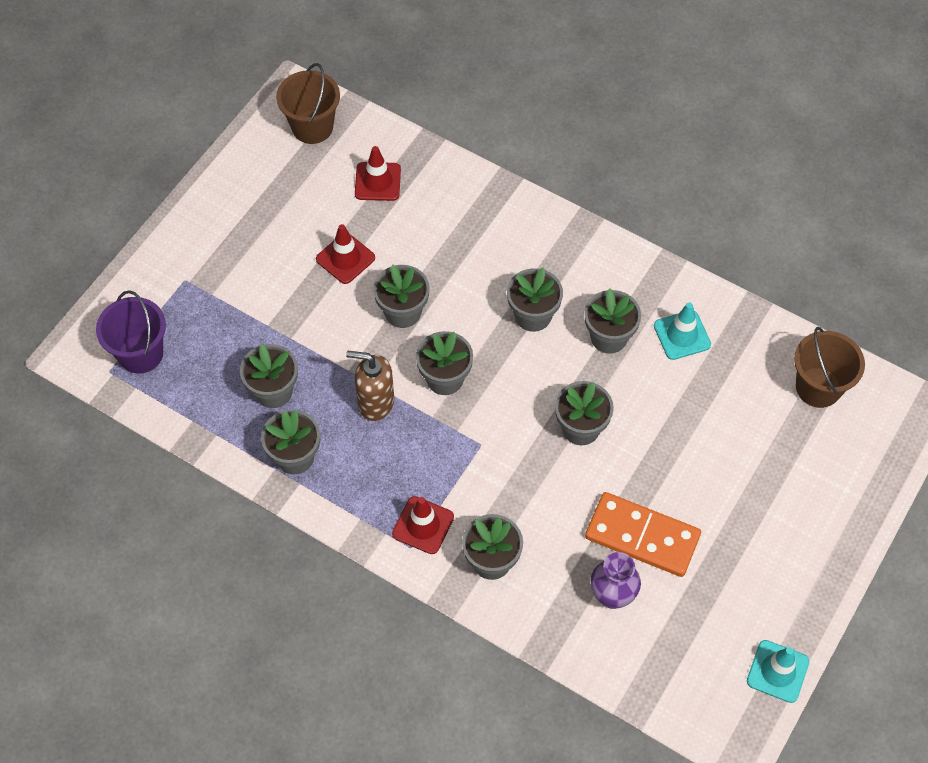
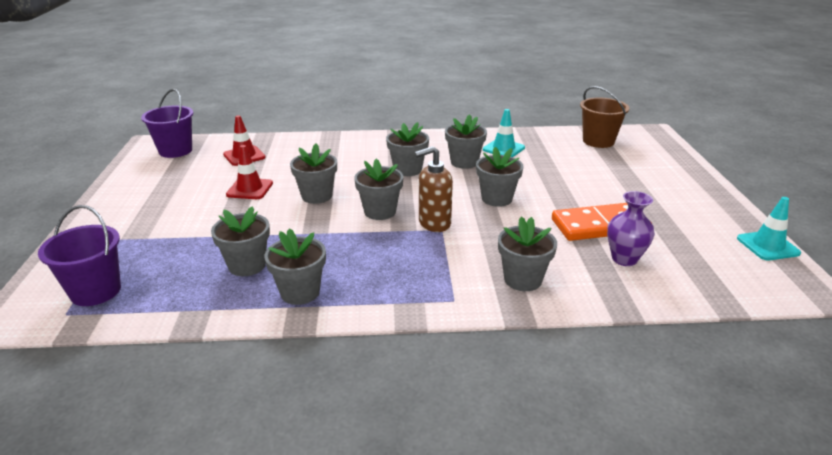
camera: 35 degrees left, 30 degrees down
(312, 127) = (175, 151): brown bucket -> purple bucket
(375, 402) = (340, 240): brown soap dispenser -> brown soap dispenser (434, 223)
(423, 525) = (449, 284): red traffic cone -> none

